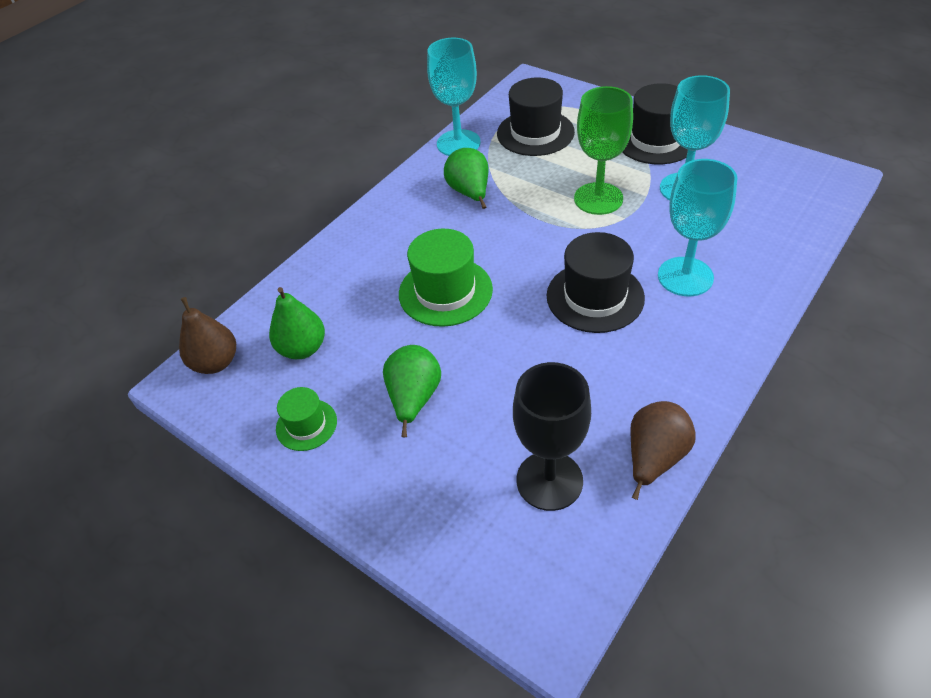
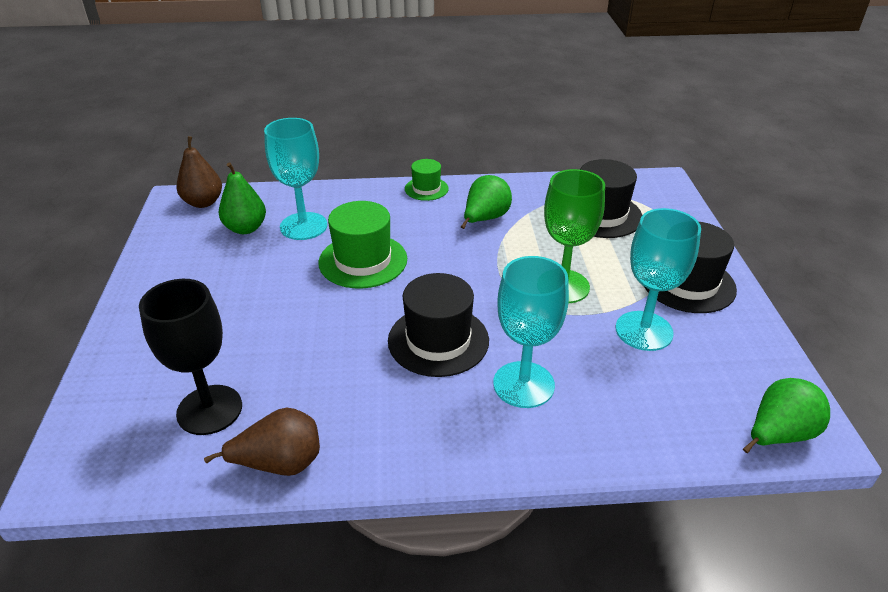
camera: 45 degrees right, 10 degrees down
(306, 425) = (178, 265): green hat -> green hat (426, 189)
(414, 399) = (239, 300): green pear -> green pear (778, 434)
(458, 143) = (535, 186): turquoise goblet -> turquoise goblet (303, 226)

